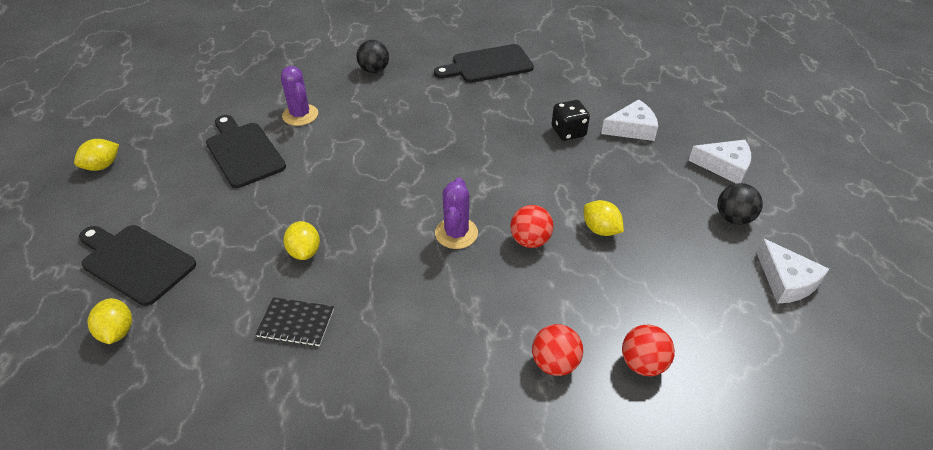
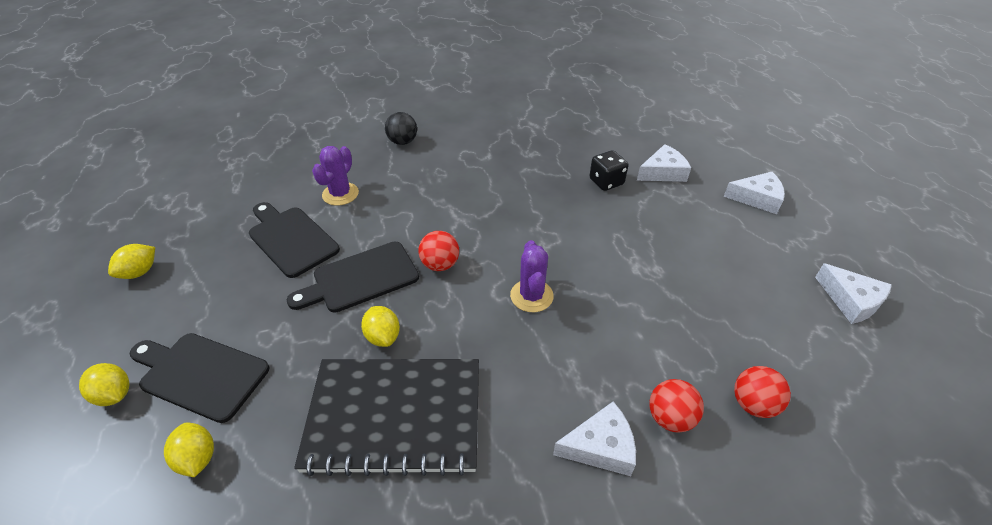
camera: 10 degrees left, 0 degrees up
(296, 323) = (395, 416): black notebook -> black notebook, size x2.39
(300, 115) = (340, 194): purple cactus -> purple cactus turned 60 degrees clockwise
(478, 378) = (600, 446): none -> white cheese
(488, 65) = (511, 126): black cutting board -> black cutting board (360, 278)
(530, 240) = (605, 293): red ball -> red ball (440, 264)
(600, 229) = (667, 273): yellow lemon -> yellow lemon (114, 395)
(733, 218) = (783, 246): black ball -> none

